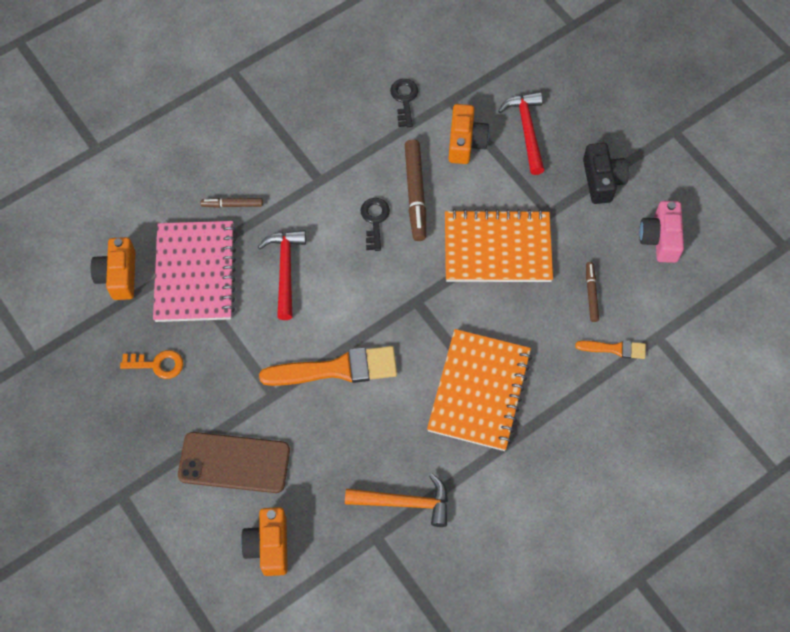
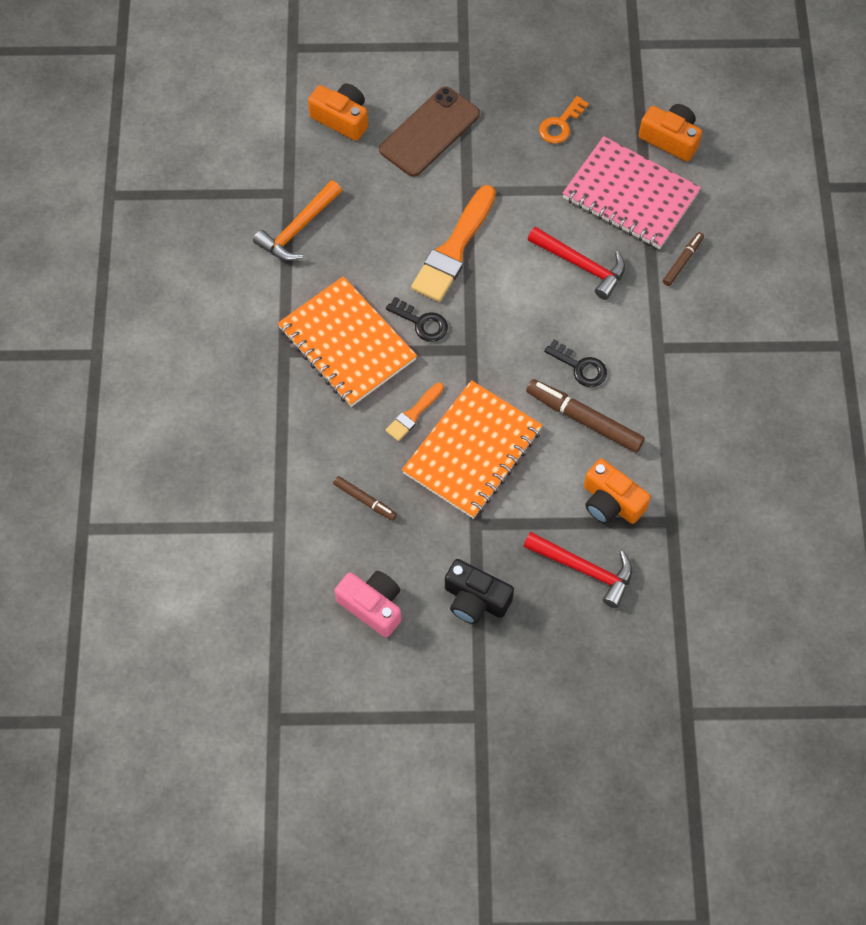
camera: 125 degrees right, 0 degrees up
(404, 99) = (702, 478): black key -> black key (421, 322)
(614, 349) = (297, 480): orange brush -> orange brush (413, 414)

